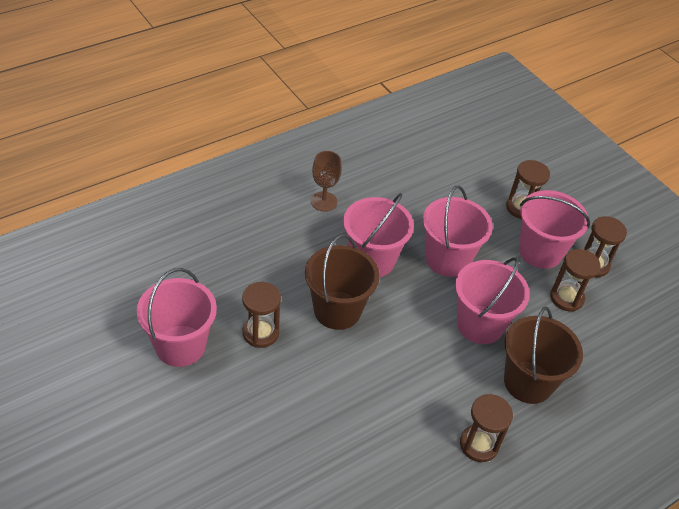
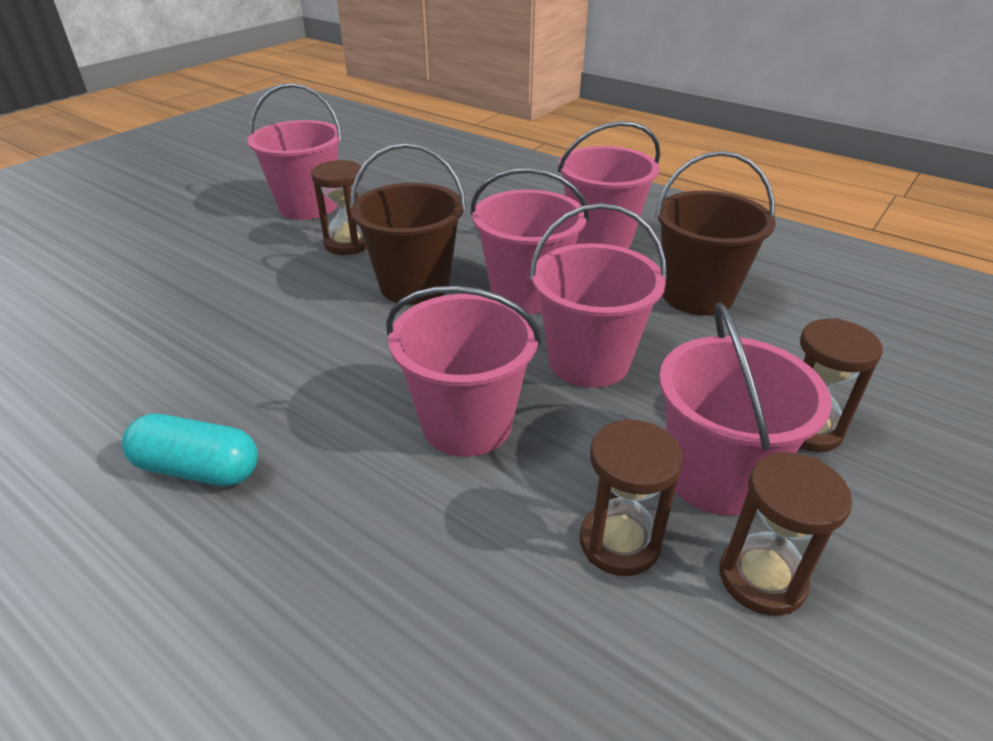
camera: 75 degrees right, 10 degrees down
(324, 201) = (600, 239): brown goblet -> pink bucket
(479, 444) = (198, 469): brown hourglass -> turquoise capsule
(528, 382) = (358, 514): brown bucket -> brown bucket (697, 295)

